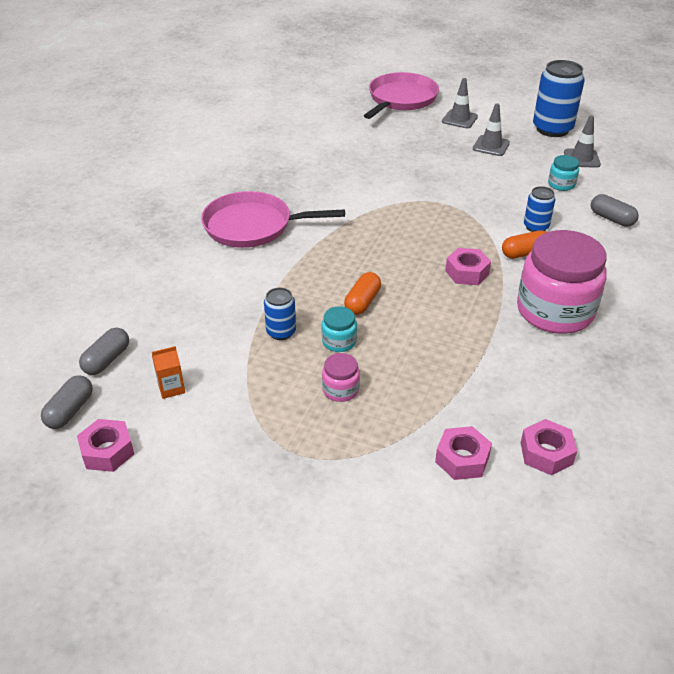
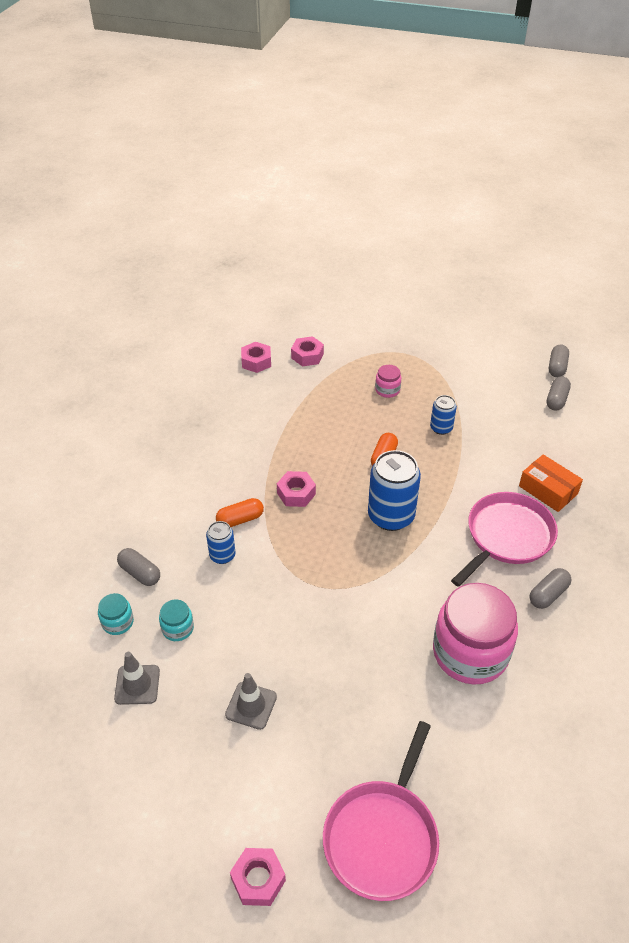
camera: 175 degrees right, 5 degrees up
(107, 451) = (518, 348): pink nut -> pink nut (258, 879)
(171, 388) = (500, 384): orange carton -> none
(187, 260) = (548, 490): none -> orange box
(237, 188) = (548, 594): none -> grey capsule
(253, 226) = (507, 537): pink pan -> pink pan turned 45 degrees counterclockwise
(339, 341) = (395, 423): turquoise jar -> turquoise jar (118, 622)
(459, 119) = (290, 776): grey traffic cone -> none
(552, 129) = (157, 758): blue can -> blue can (391, 516)
(555, 311) = (227, 459): pink jar -> pink jar (470, 652)

